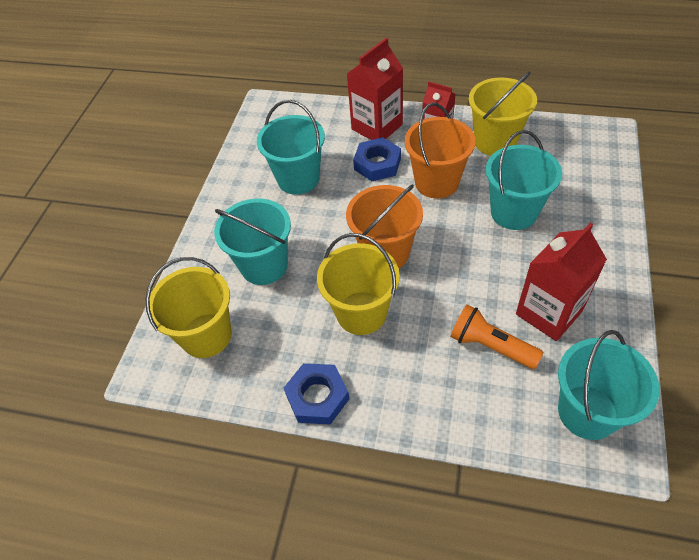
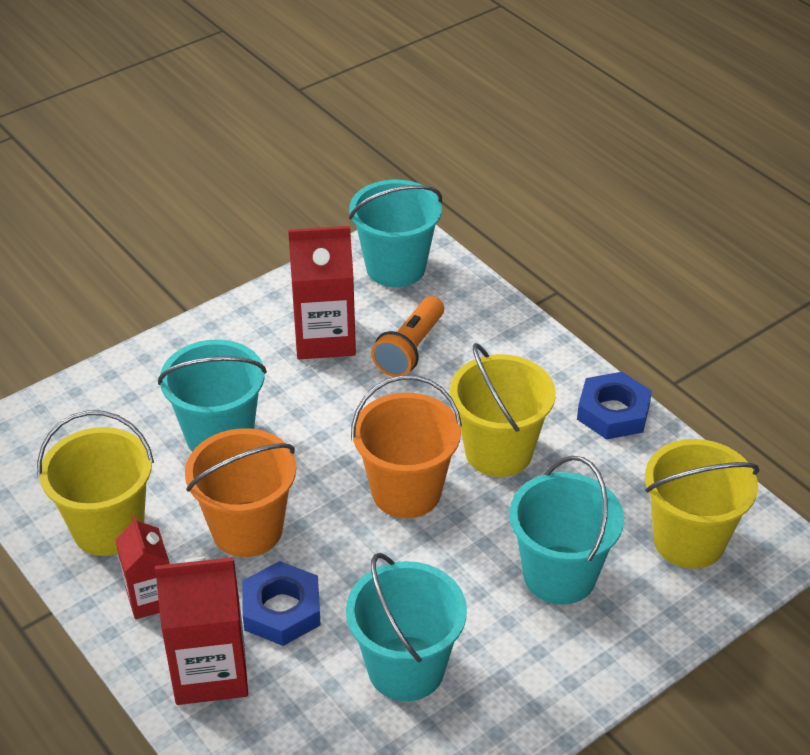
camera: 145 degrees left, 10 degrees down
(490, 346) = (410, 349): orange flashlight -> orange flashlight turned 45 degrees clockwise

